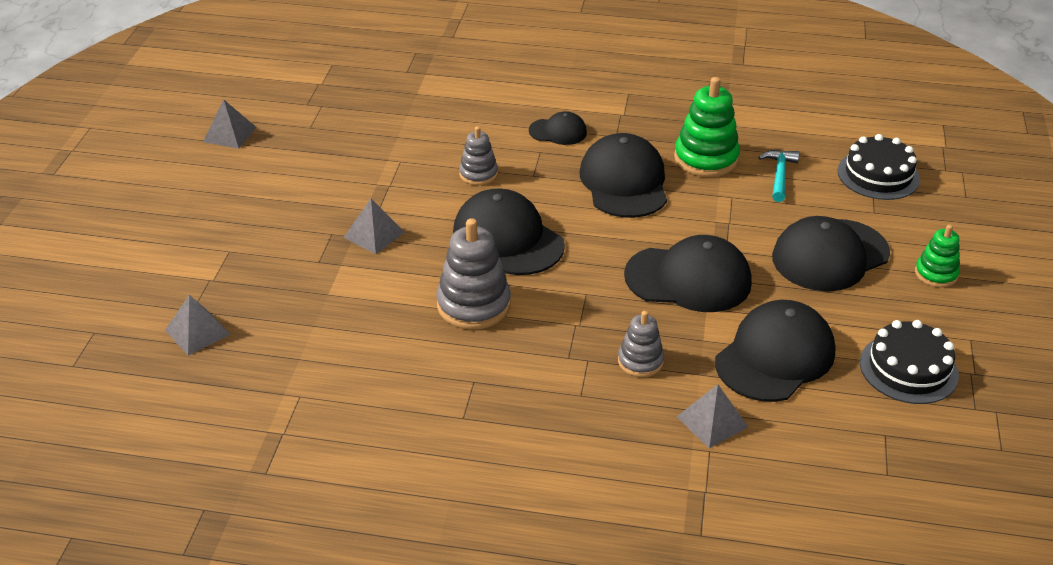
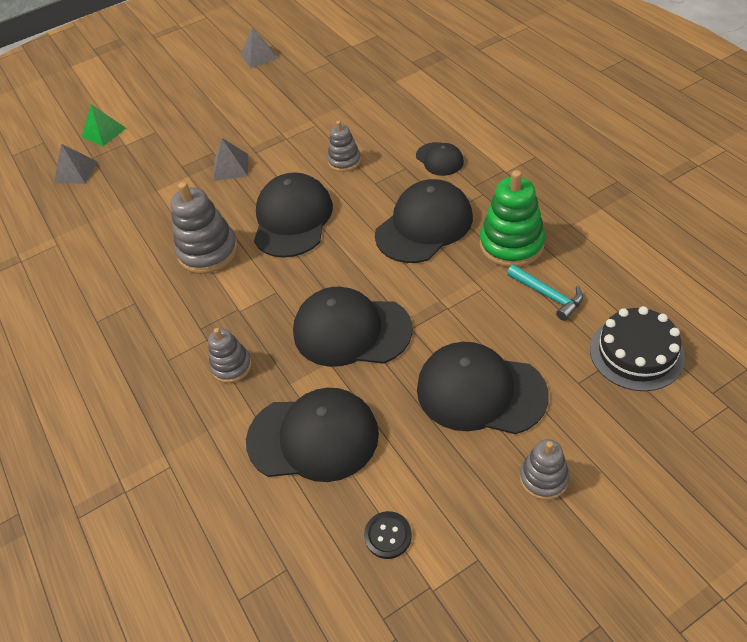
camera: 55 degrees right, 10 degrees up
(163, 283) = (104, 132): none -> green pyramid
(688, 279) = (351, 330): black cap -> black cap turned 135 degrees clockwise
(712, 421) = (203, 447): grey pyramid -> none
(779, 175) = (548, 295): turquoise hammer -> turquoise hammer turned 75 degrees clockwise
(908, 369) = (388, 535): black cake -> black button
(936, 274) = (543, 478): green stacking toy -> grey stacking toy

